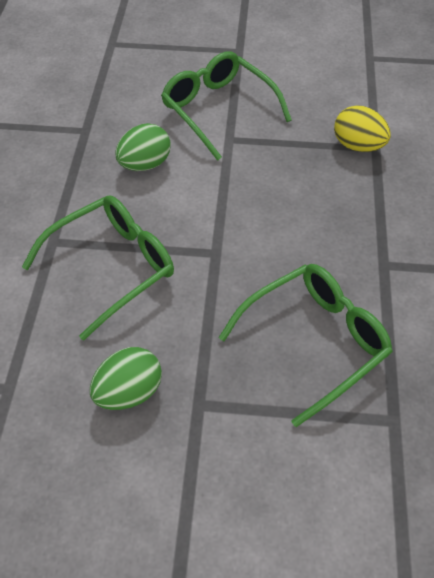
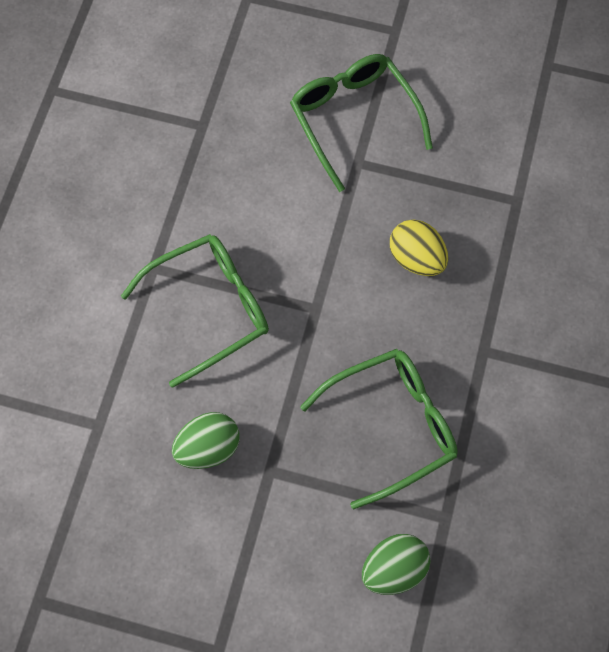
camera: 10 degrees right, 15 degrees up
(145, 164) = (261, 184): green egg -> green egg (394, 568)
(358, 146) = (498, 194): yellow egg -> yellow egg (416, 258)

